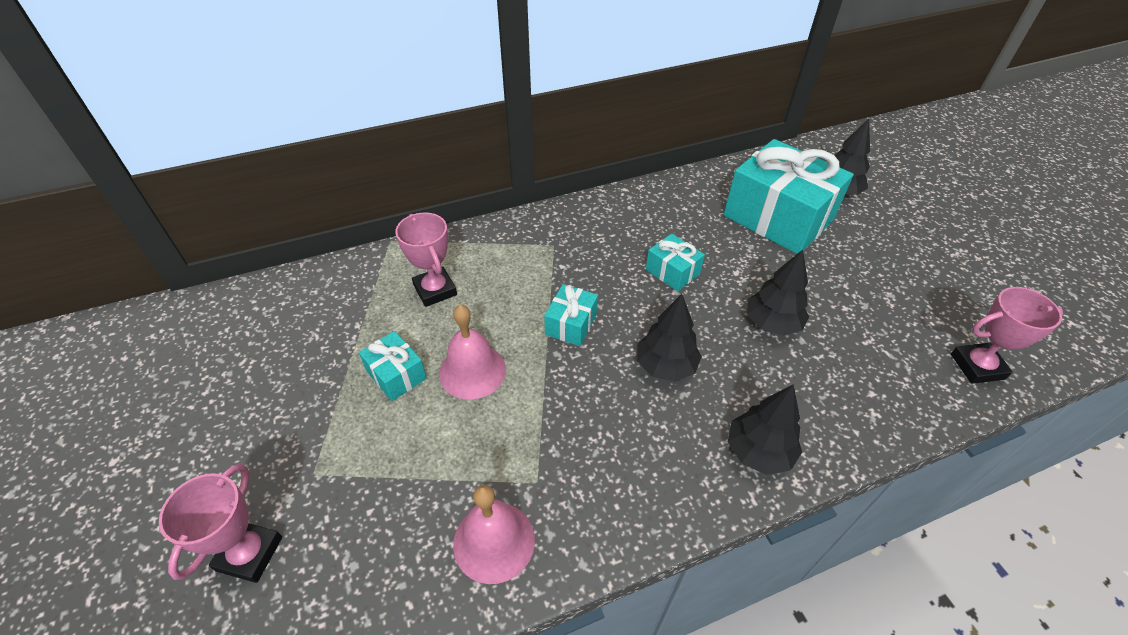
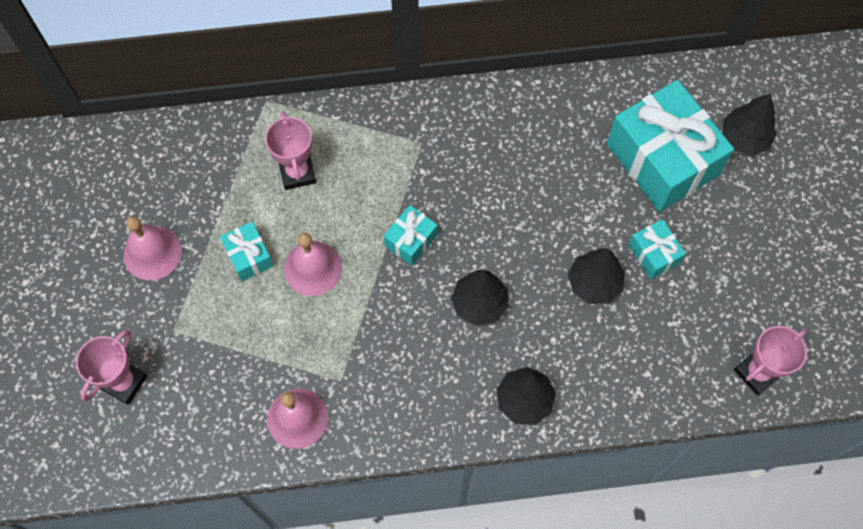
camera: 15 degrees right, 20 degrees up
(280, 395) = (152, 253): none -> pink bell
(672, 272) = (525, 203): turquoise gift -> turquoise gift (654, 254)
(977, 366) = (757, 372): pink trophy -> pink trophy turned 45 degrees counterclockwise

